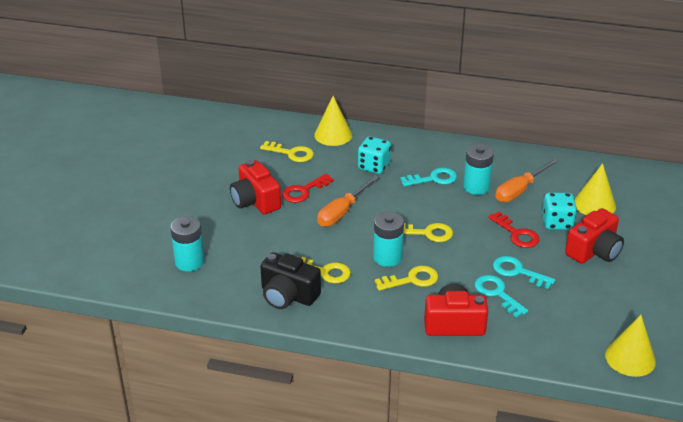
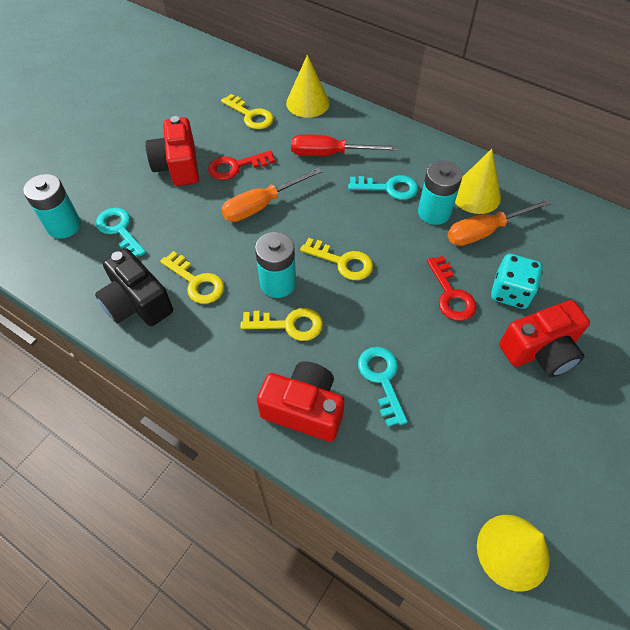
camera: 20 degrees right, 20 degrees up
(374, 166) = (329, 154): turquoise dice -> red screwdriver
(518, 272) = (425, 353): turquoise key -> turquoise key (119, 230)
(594, 204) = (572, 278): yellow cone -> yellow cone (475, 195)

